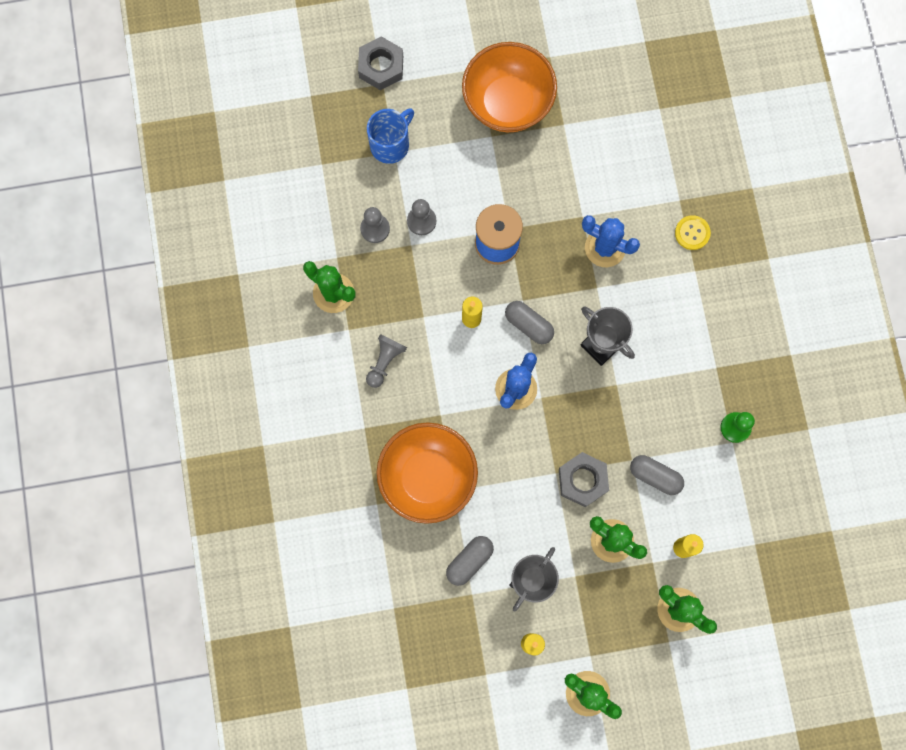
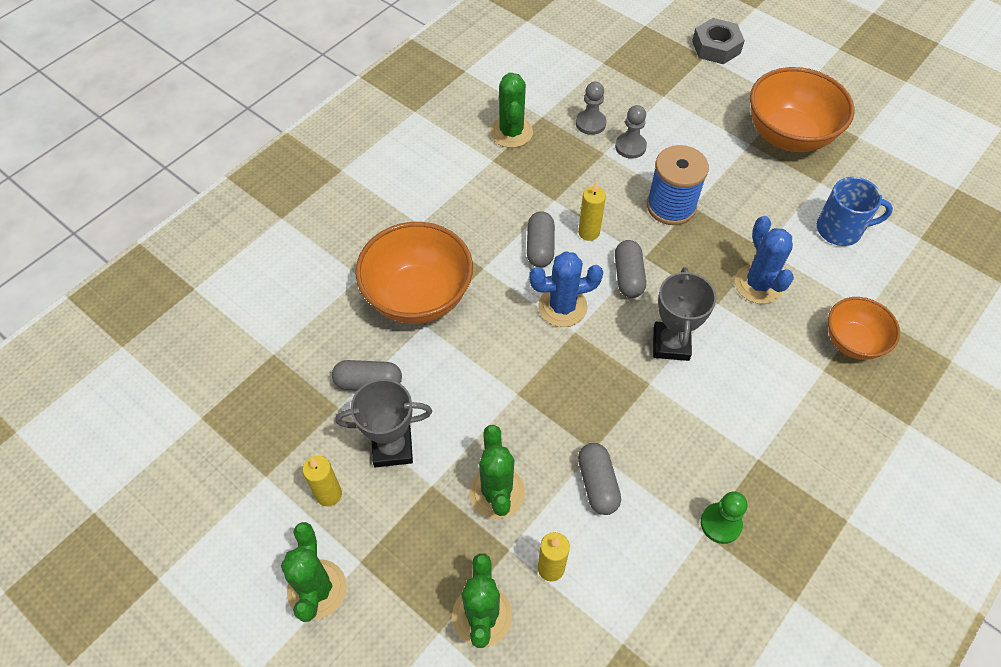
camera: 50 degrees right, 20 degrees down
(385, 362) = (490, 200): grey pawn -> none
(390, 144) = (666, 90): blue mug -> blue mug (840, 229)
(455, 362) = (540, 247): none -> grey capsule
(582, 480) = (531, 421): grey nut -> none
(692, 233) = (852, 342): yellow button -> orange bowl

